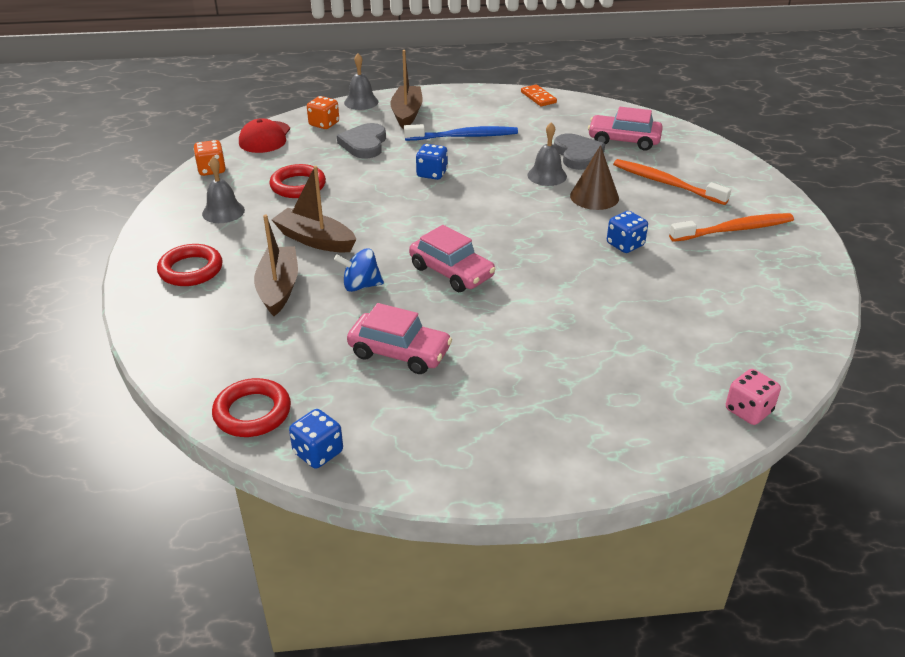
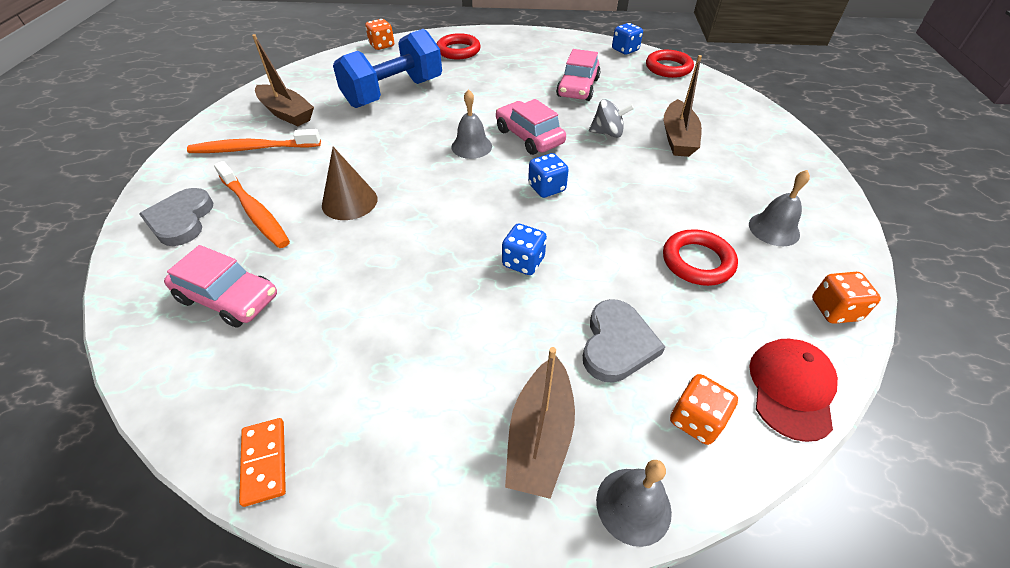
camera: 170 degrees left, 10 degrees up
(191, 270) = (766, 162): red ring -> red ring (458, 51)
(315, 240) = (657, 181): brown boat -> brown boat (286, 113)
(361, 286) = (607, 133): blue spinning top -> grey spinning top
(399, 352) = (578, 88): pink car -> pink car turned 105 degrees counterclockwise
(464, 136) = (456, 342): blue toothbrush -> none
(547, 175) = (381, 240): grey bell -> grey bell (471, 146)
(577, 154) = (315, 275): grey heart -> grey heart (181, 220)
(625, 245) = (364, 145): blue dice -> blue dice (546, 188)
(648, 314) = (394, 93): none -> blue dumbbell
(748, 411) = (382, 45): pink dice -> orange dice

